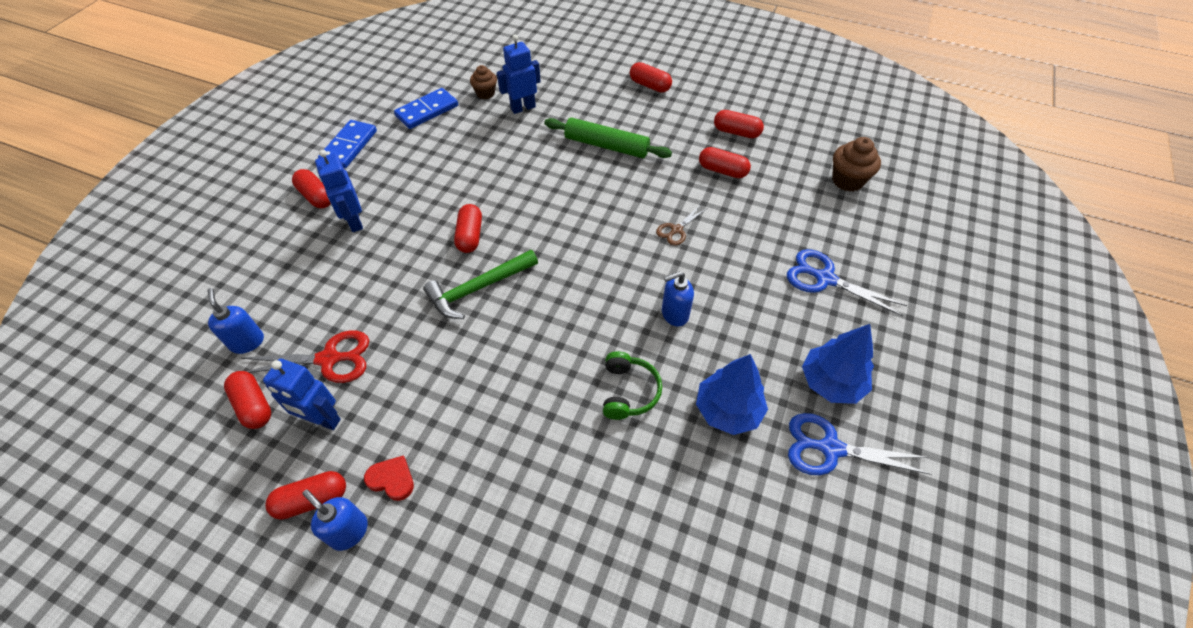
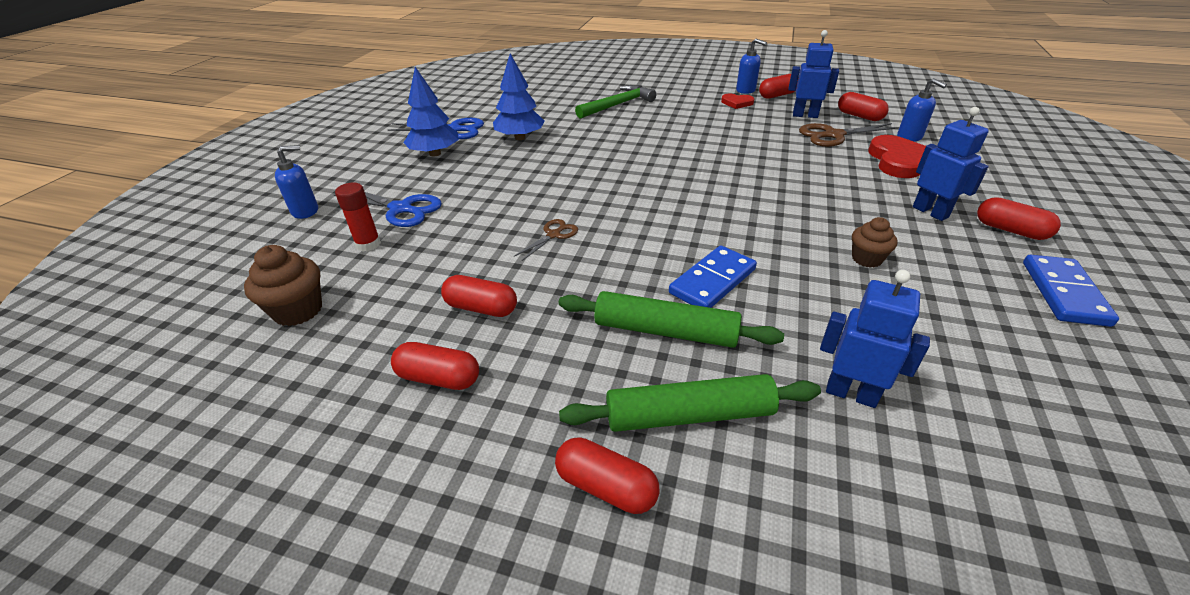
camera: 175 degrees right, 15 degrees down
(306, 297) = (899, 161): none -> red heart
(329, 359) = (833, 135): red scissors -> brown scissors
(427, 111) = (1022, 368): blue domino -> blue domino (712, 281)
(470, 236) = (788, 211): red capsule -> none
(477, 289) = (748, 176): green hammer -> green hammer (618, 105)
(485, 93) = (954, 423): brown cupcake -> brown cupcake (866, 259)
(523, 108) = (851, 393): blue robot -> blue robot turned 120 degrees counterclockwise
(606, 106) = (689, 415): none -> green rolling pin
(628, 391) = (594, 139): green headphones -> none
(674, 314) = (558, 176): blue soap dispenser -> blue soap dispenser (305, 211)
(832, 236) = (368, 244): none -> red glue stick

